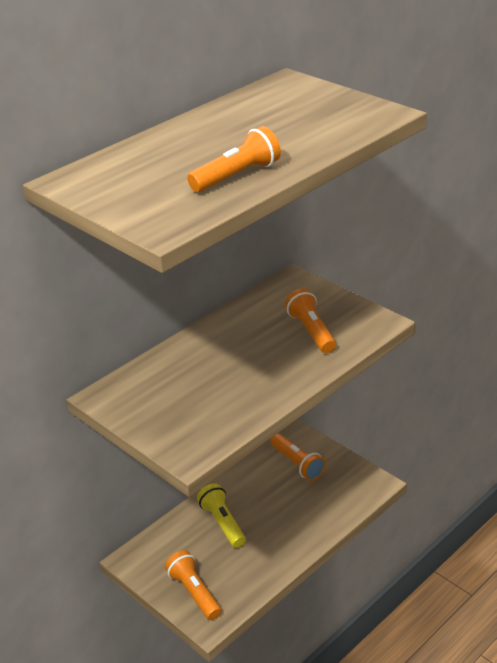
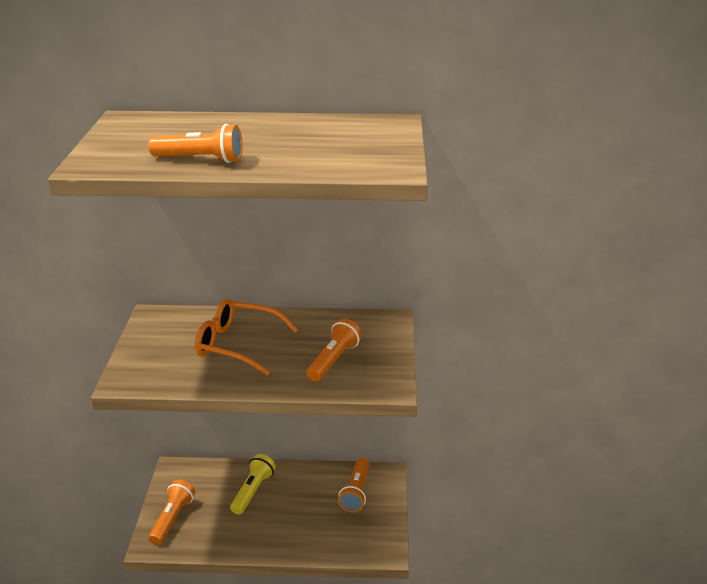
camera: 45 degrees right, 5 degrees down
(221, 369) = (237, 344): none -> orange glasses

